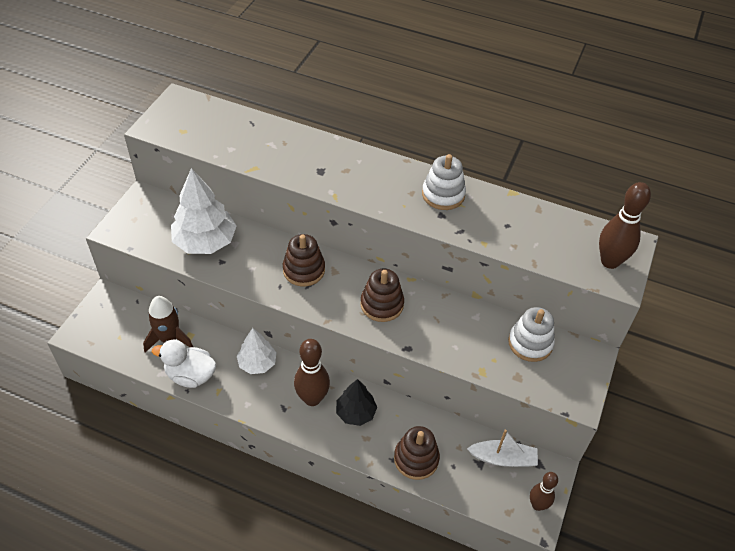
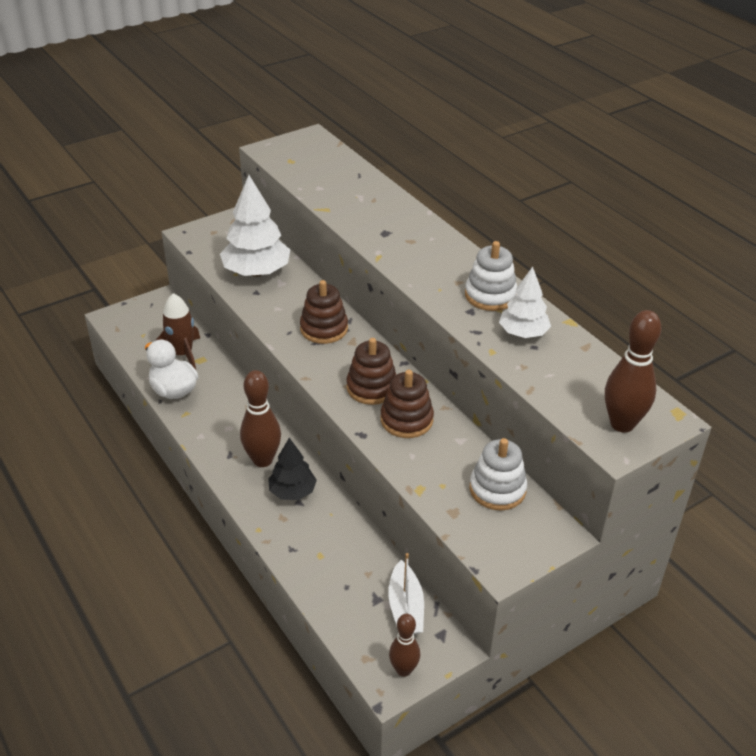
camera: 35 degrees right, 10 degrees down
(257, 363) = (240, 408): white tree -> white tree (523, 333)
(416, 459) = (314, 560): brown stacking toy -> brown stacking toy (406, 420)
(503, 458) = (405, 608): white boat -> white boat turned 45 degrees clockwise

